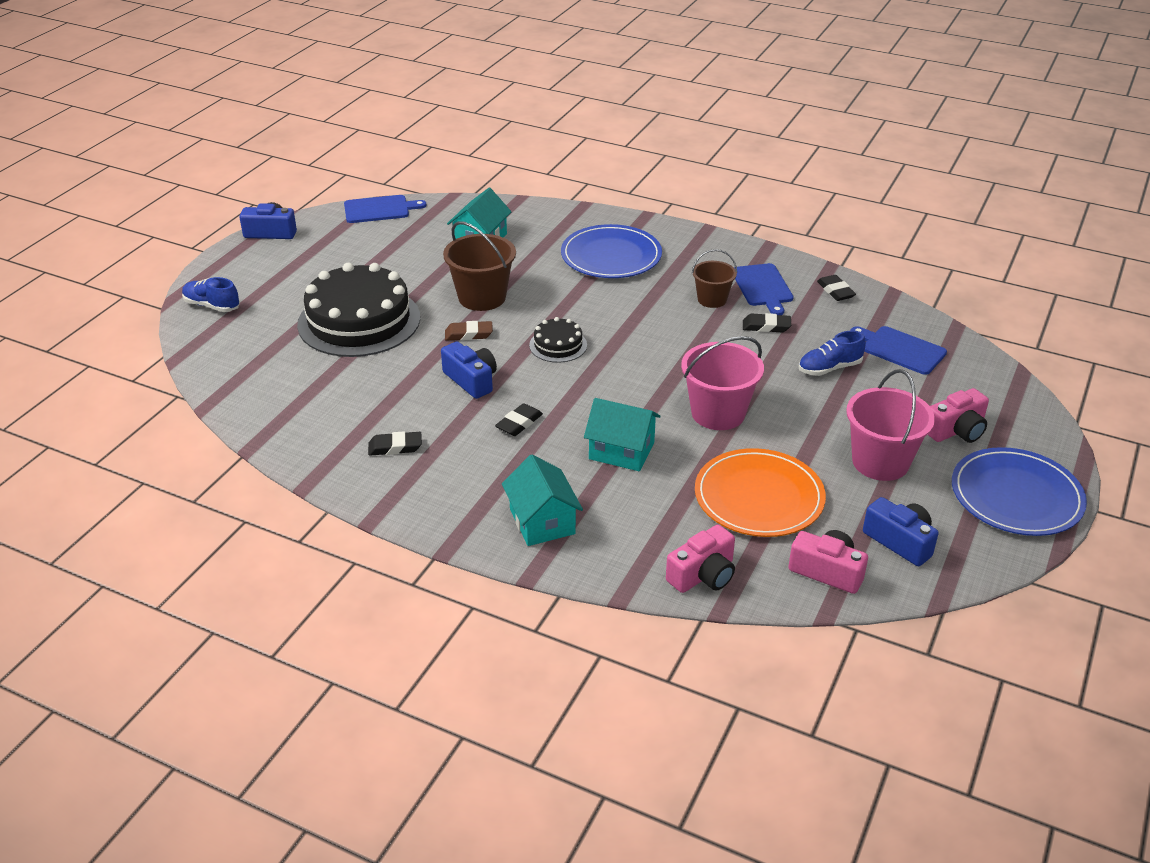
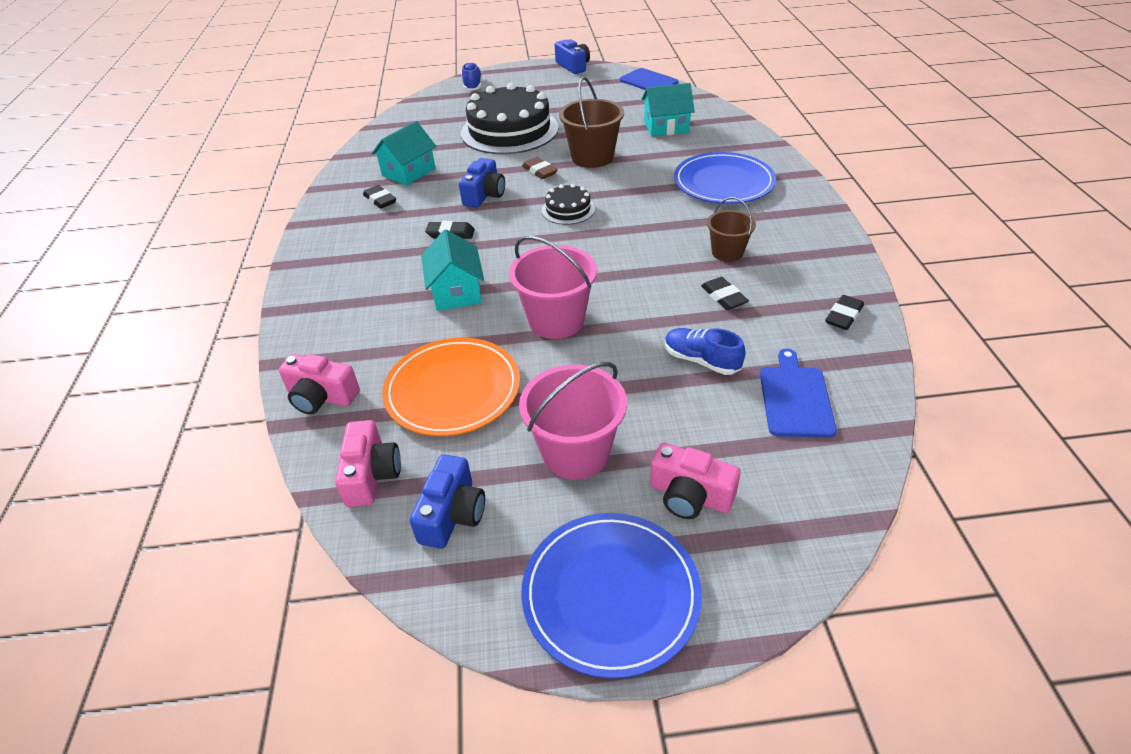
camera: 60 degrees right, 5 degrees up
(542, 521) = (339, 290): turquoise house -> turquoise house (408, 172)
(762, 287) = (786, 271): blue cutting board -> none

